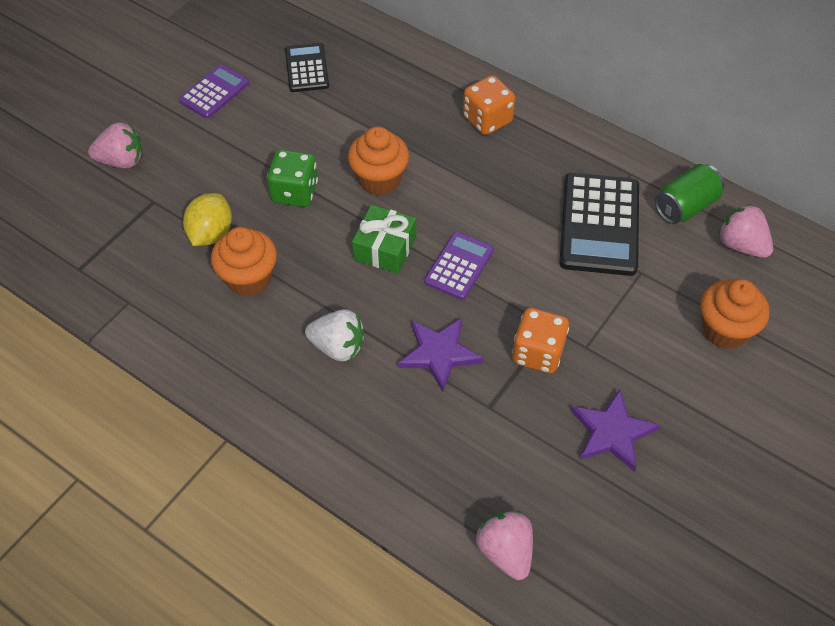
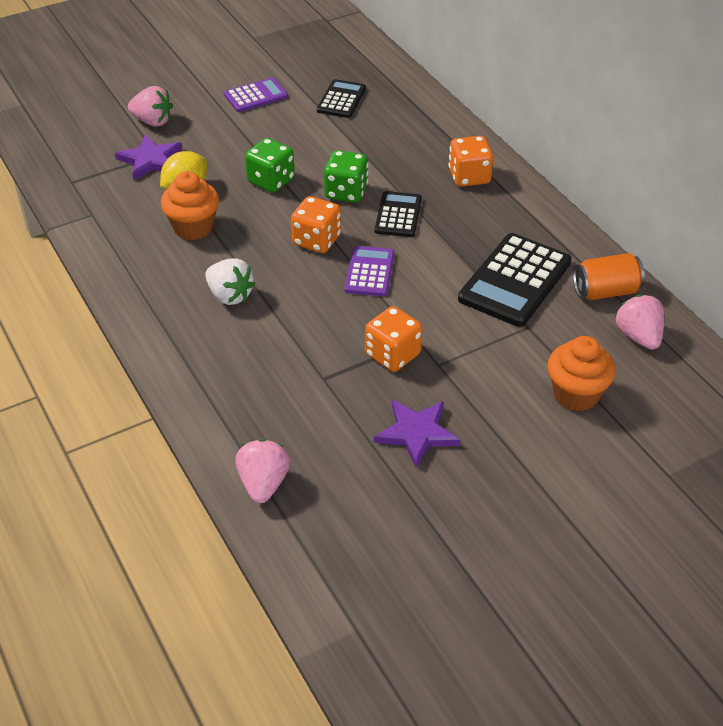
camera: 25 degrees right, 10 degrees down
(379, 179) = (346, 192): orange cupcake -> green dice
(385, 248) = (316, 240): green gift -> orange dice
(439, 353) = (308, 327): purple star -> purple star (150, 160)
(446, 189) = (398, 215): none -> black calculator
(459, 266) = (369, 272): purple calculator -> purple calculator turned 45 degrees counterclockwise
(685, 206) = (605, 291): green can -> orange can

